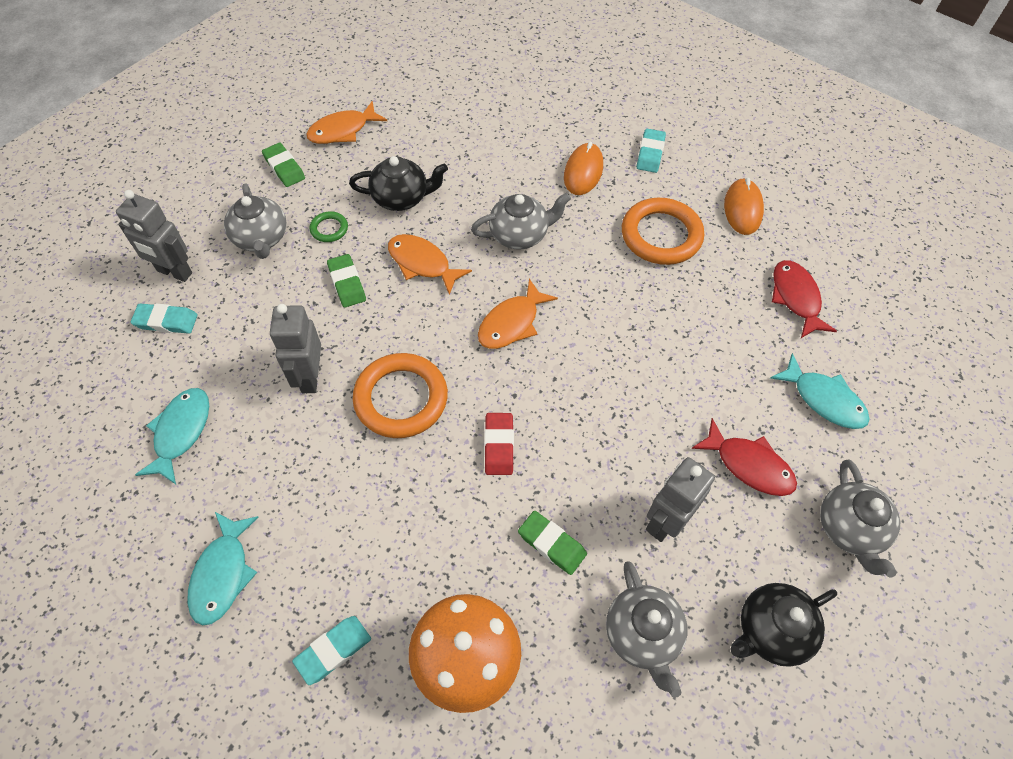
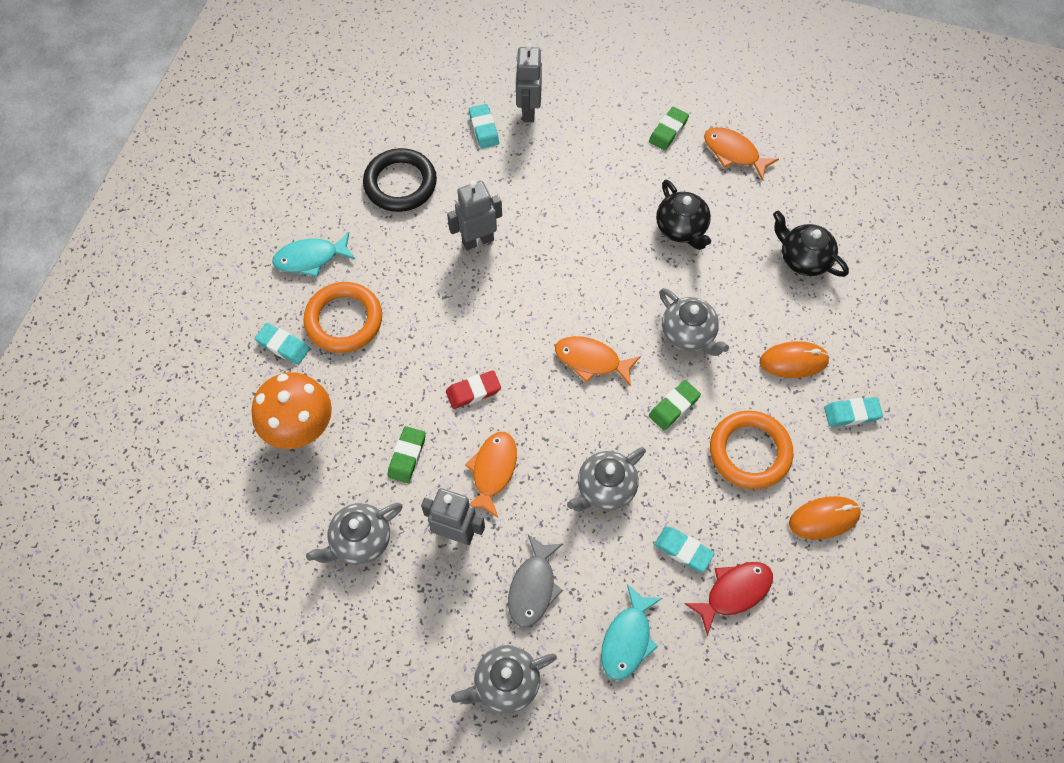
camera: 70 degrees right, 5 degrees up
(181, 432) = (400, 183): turquoise fish -> black ring
(261, 238) = (587, 150): grey teapot -> grey teapot (605, 488)
(329, 229) = (621, 191): green ring -> none
(347, 283) = (573, 227): green eraser -> green eraser (674, 407)
(401, 398) = (485, 308): orange ring -> orange ring (344, 320)
(422, 263) = (620, 272): orange fish -> orange fish (493, 471)
(744, 321) = (683, 550): none -> turquoise eraser
(749, 465) = (533, 587): red fish -> grey fish
(771, 631) = (395, 635): black teapot -> black teapot (803, 259)

